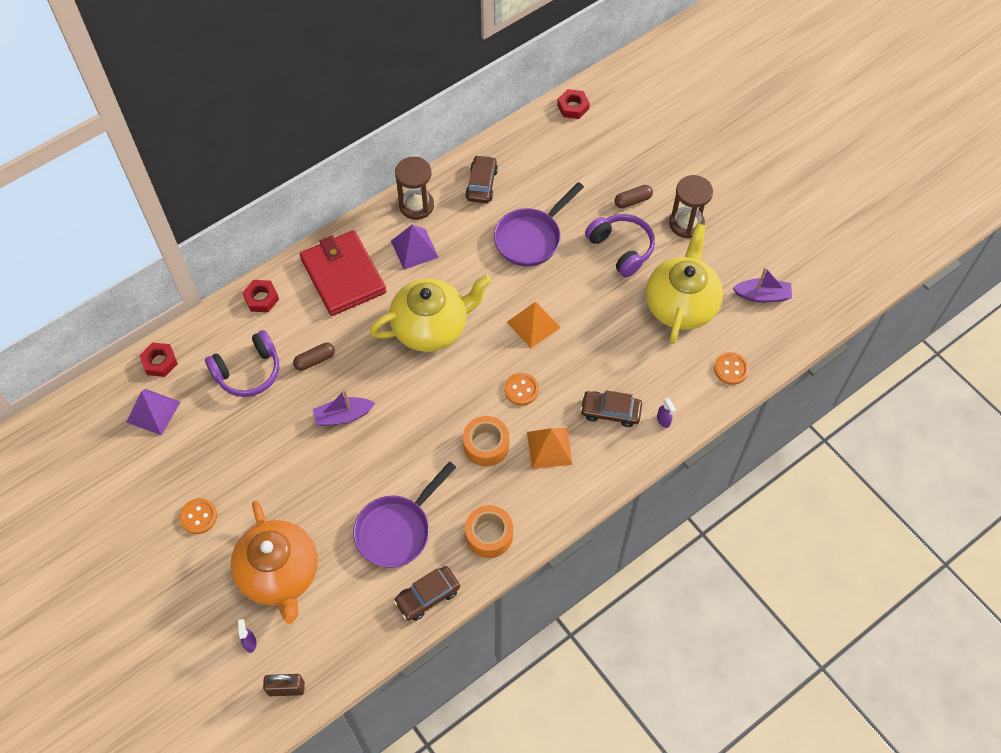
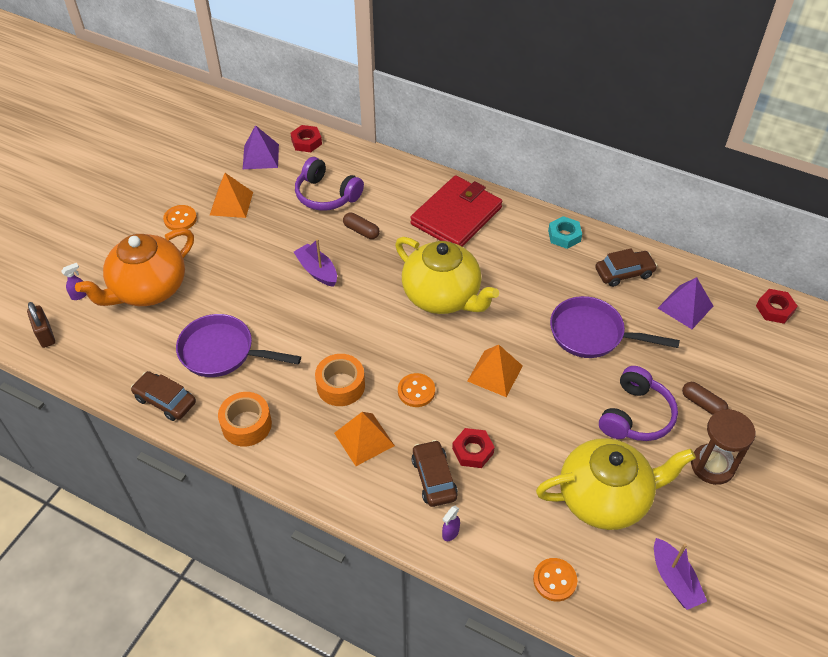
camera: 65 degrees right, 10 degrees down
(205, 461) = (231, 203): none -> orange pyramid
(261, 298) = (400, 175): red nut -> red nut (473, 451)
(414, 249) = (517, 252): purple pyramid -> purple pyramid (685, 307)
(416, 205) = (564, 236): brown hourglass -> turquoise nut

